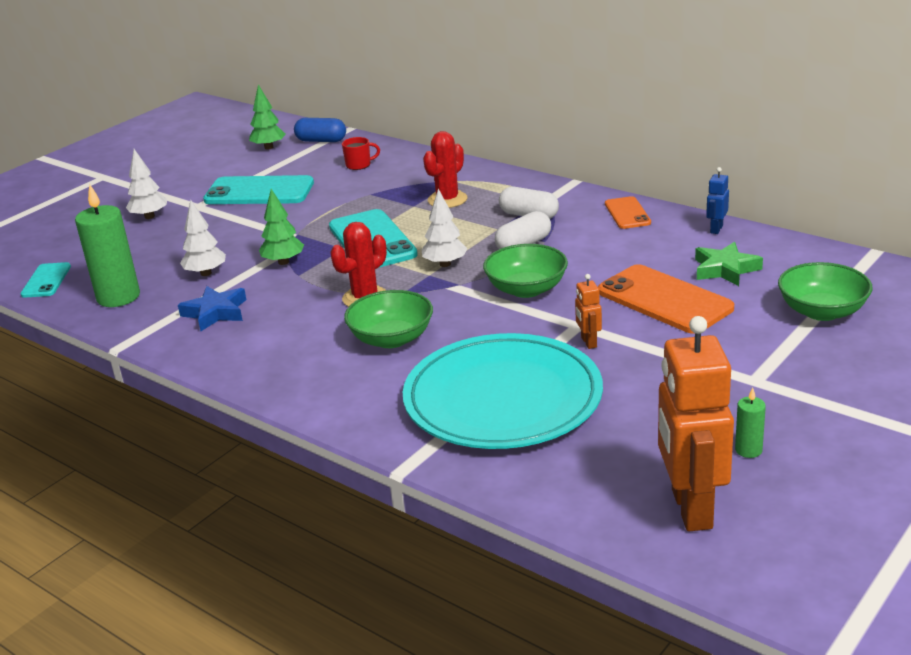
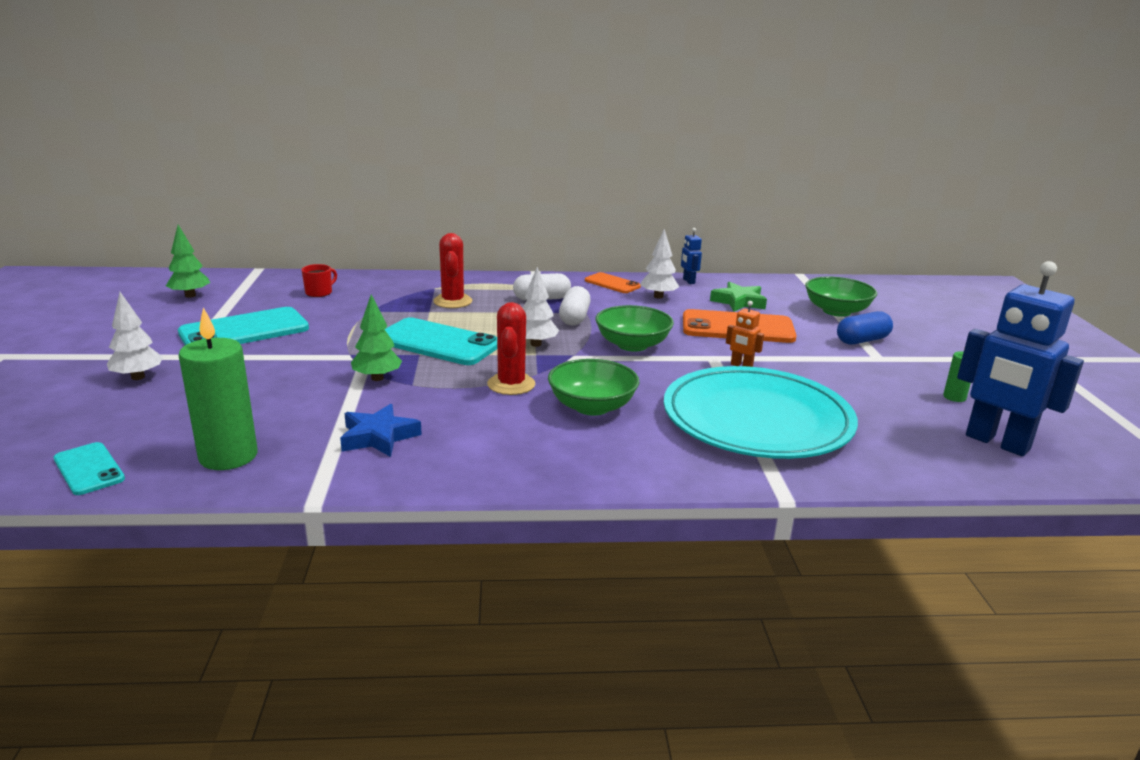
camera: 45 degrees left, 5 degrees down
(206, 273) = (304, 408): white tree -> white tree (658, 296)
(321, 141) = (243, 282): blue capsule -> blue capsule (862, 340)
(690, 509) = (997, 443): orange robot -> blue robot

